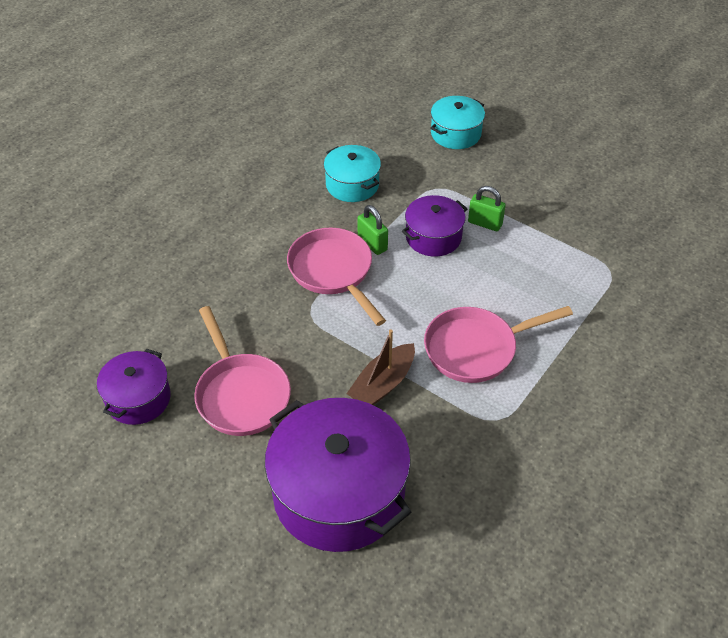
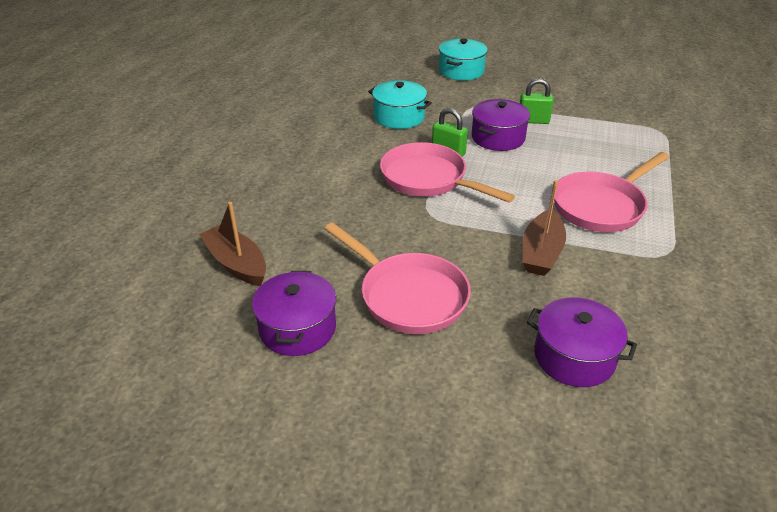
camera: 20 degrees left, 10 degrees down
(121, 321) = (236, 263): none -> brown boat
(339, 494) = (574, 357): purple pot -> purple pot, size x0.53

